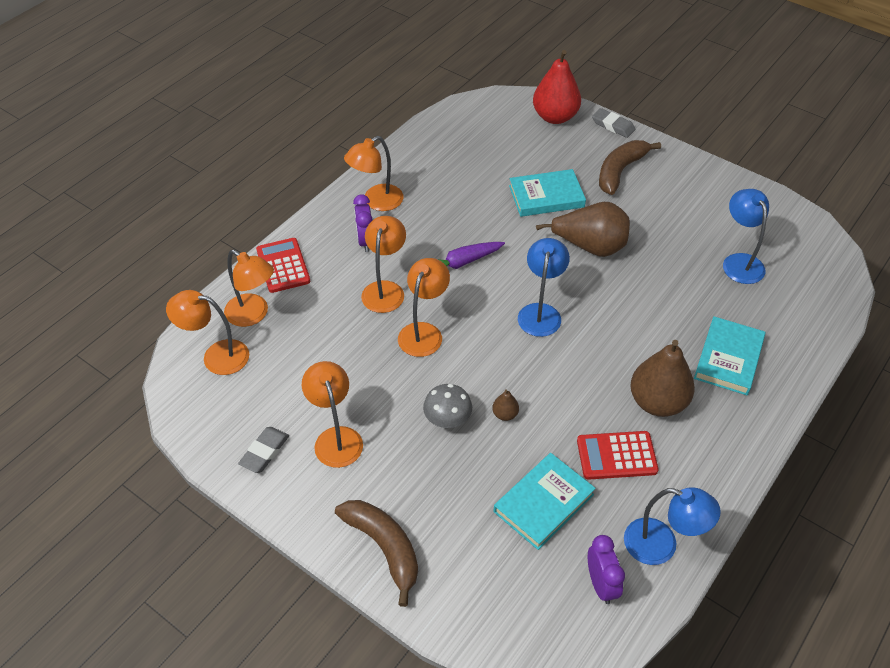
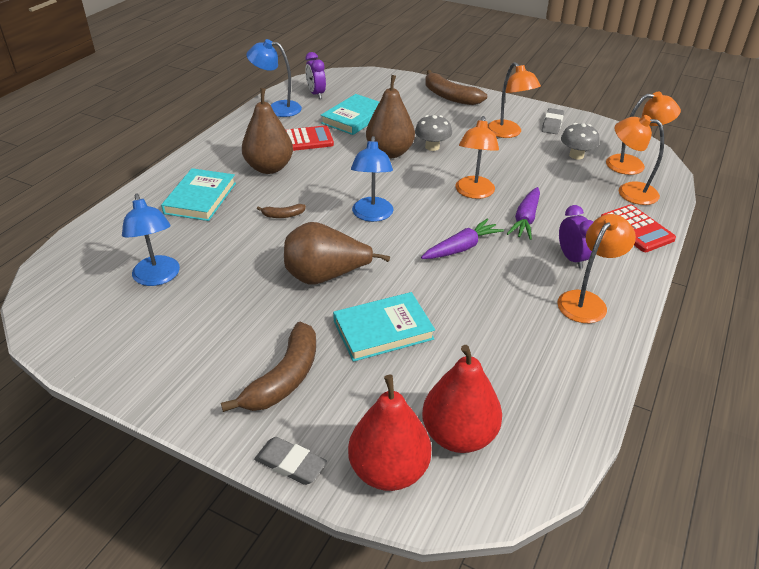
camera: 170 degrees right, 10 degrees down
(273, 381) = (576, 155): none -> grey mushroom
(385, 289) = (525, 219): orange lamp -> purple carrot
(505, 414) = (390, 153): brown pear -> brown pear, size x2.34
(508, 129) = (458, 435): none -> red pear
(634, 323) = (283, 215): none -> brown banana

